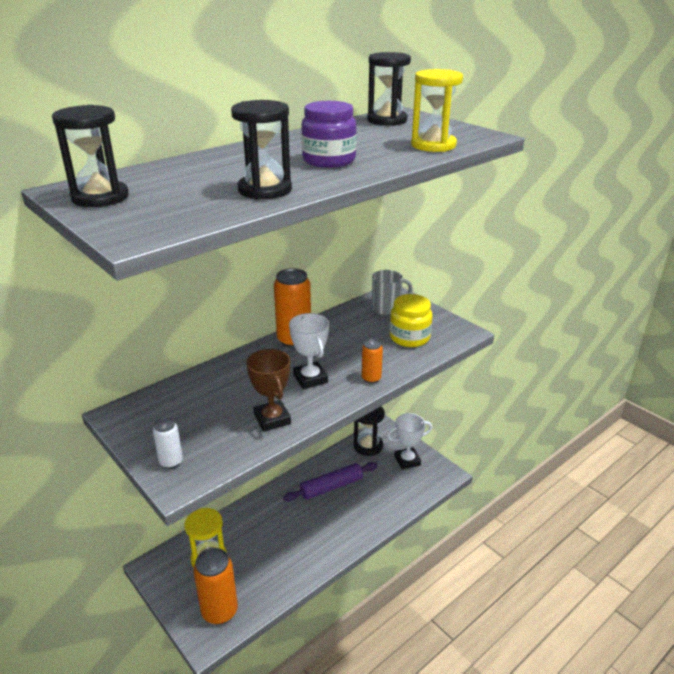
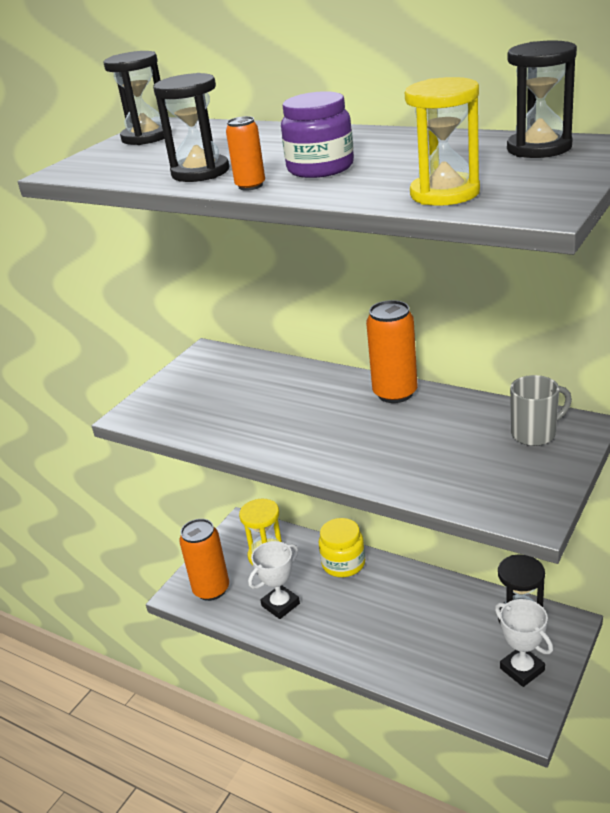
camera: 75 degrees right, 0 degrees up
(171, 462) = (155, 401): white can -> none
(272, 419) = (240, 430): brown trophy -> none
(310, 379) = (325, 428): white trophy -> white trophy (280, 605)
(331, 487) = (420, 609): purple rolling pin -> none
(371, 378) = (354, 469): orange can -> orange can (250, 186)
(387, 308) = (535, 434): grey mug -> grey mug turned 75 degrees counterclockwise
(409, 337) = (473, 473): yellow jar -> yellow jar (343, 563)

